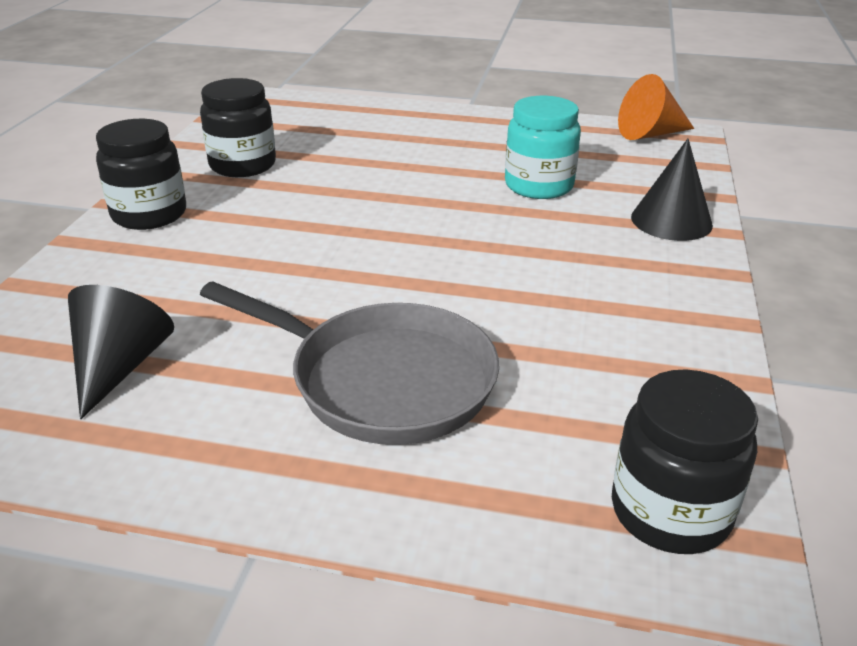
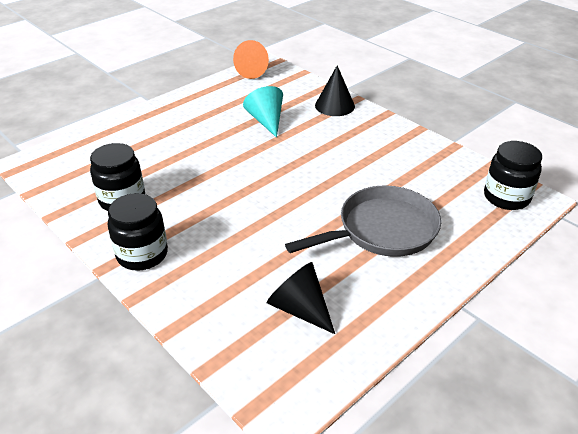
camera: 55 degrees left, 5 degrees up
(539, 186) = (266, 121): turquoise jar -> turquoise cone

